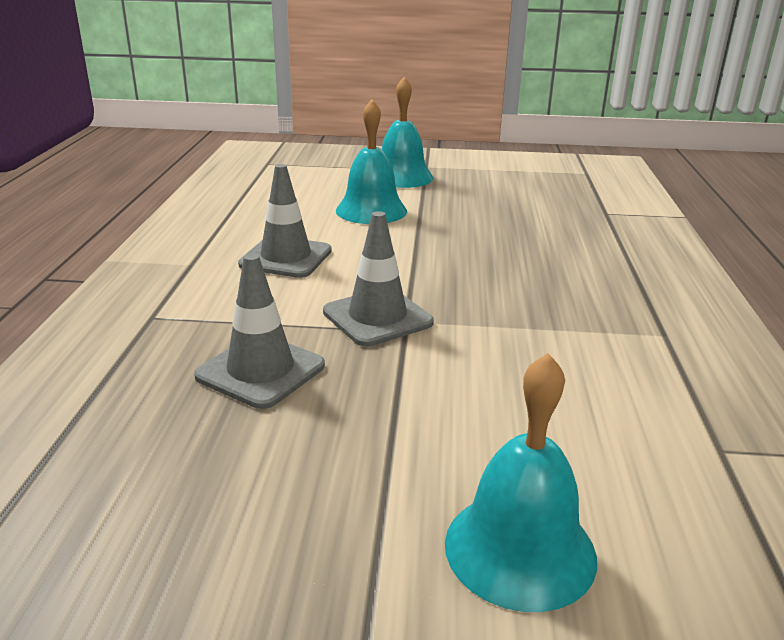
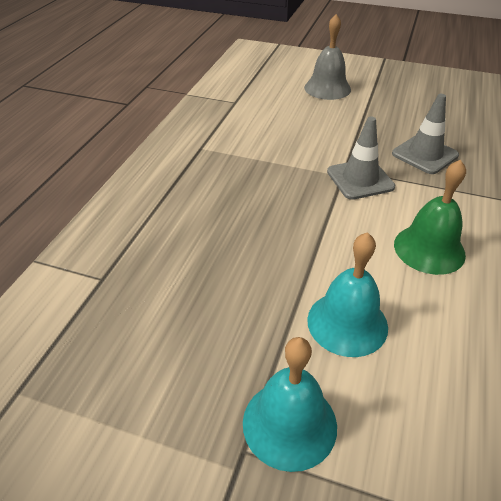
camera: 165 degrees left, 15 degrees up
(286, 258) = (429, 249): grey traffic cone -> green bell
(520, 549) = (327, 88): turquoise bell -> grey bell

